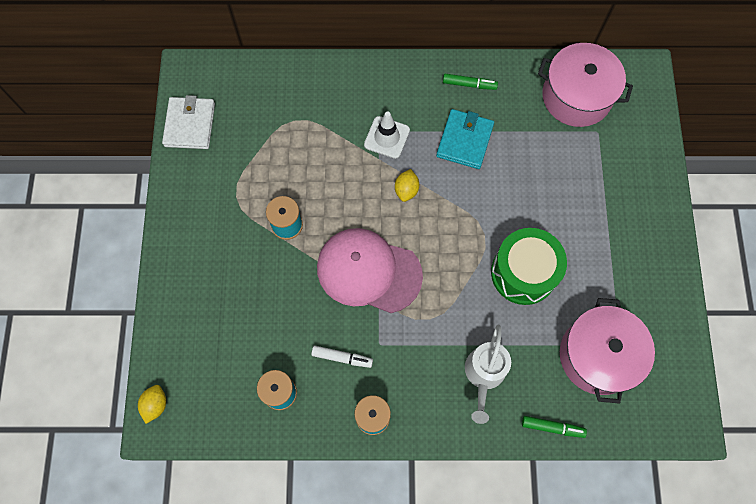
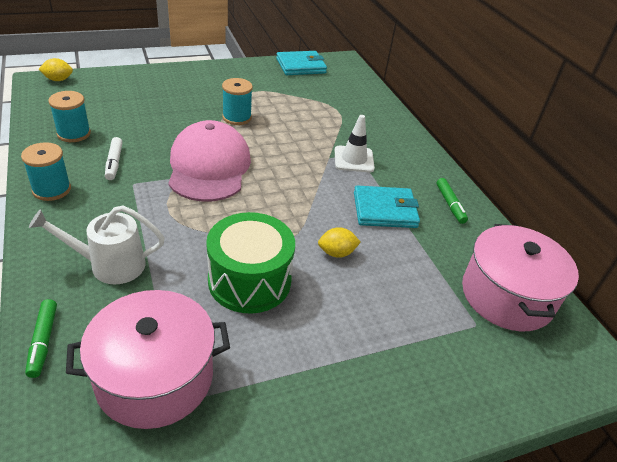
camera: 65 degrees right, 30 degrees down
(190, 125) = (301, 66): white wallet -> turquoise wallet
(406, 190) = (306, 178): yellow lemon -> yellow lemon (336, 253)

